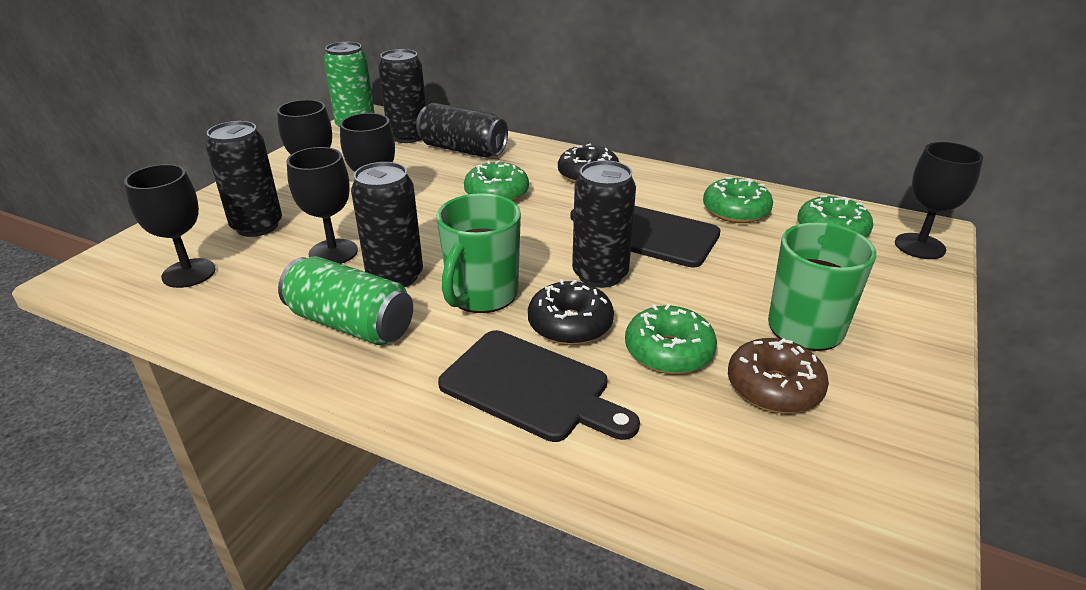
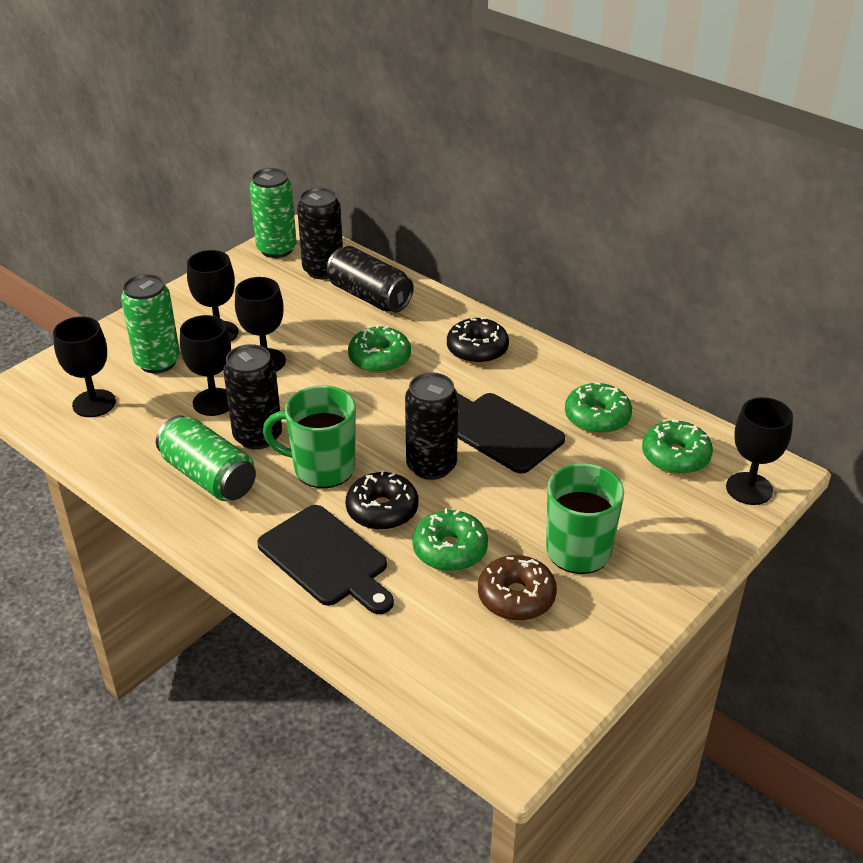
camera: 15 degrees right, 5 degrees up
(257, 226) = (157, 362): black can -> green can
(481, 295) = (322, 468): green mug -> green mug turned 60 degrees clockwise

